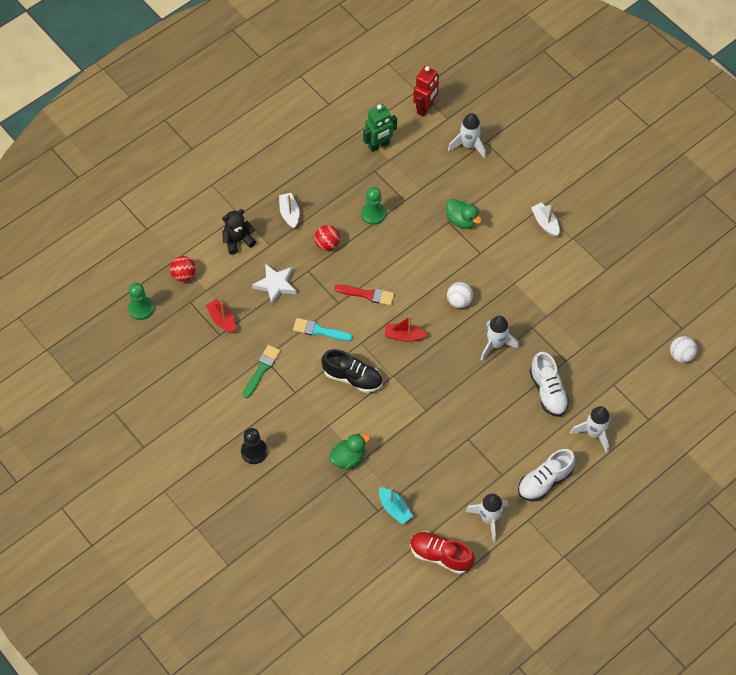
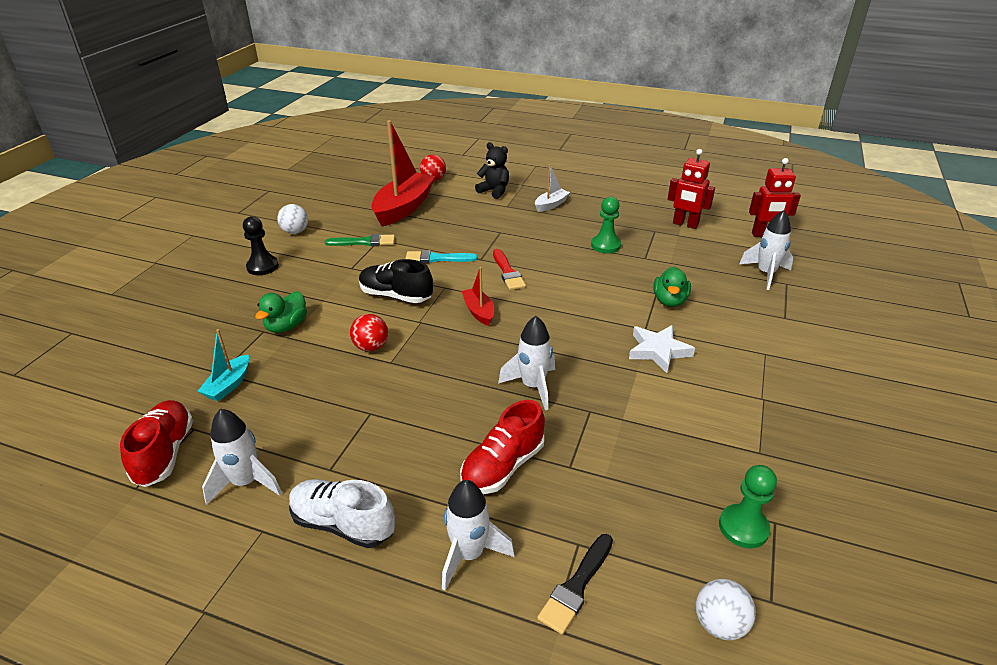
camera: 60 degrees right, 25 degrees down
(141, 308) = (383, 173): green pawn -> green pawn (743, 527)
(222, 319) = (403, 208): red boat -> red boat, size x2.06
(275, 285) = (467, 221): white star -> white star (658, 351)
(319, 331) = (437, 258): turquoise brush -> turquoise brush turned 75 degrees counterclockwise
(327, 244) = (541, 232): red ball -> red ball (371, 347)
(348, 458) = (286, 326): green duck -> green duck turned 90 degrees clockwise
(352, 377) = (396, 296): black shoe -> black shoe turned 120 degrees clockwise
(379, 145) = (685, 224): green robot -> red robot
(459, 301) = (564, 335): white ball -> white ball (295, 232)
(545, 223) = (751, 365): white boat -> none
(548, 391) = (503, 466): white shoe -> red shoe
(635, 398) = (576, 586): none -> black brush

